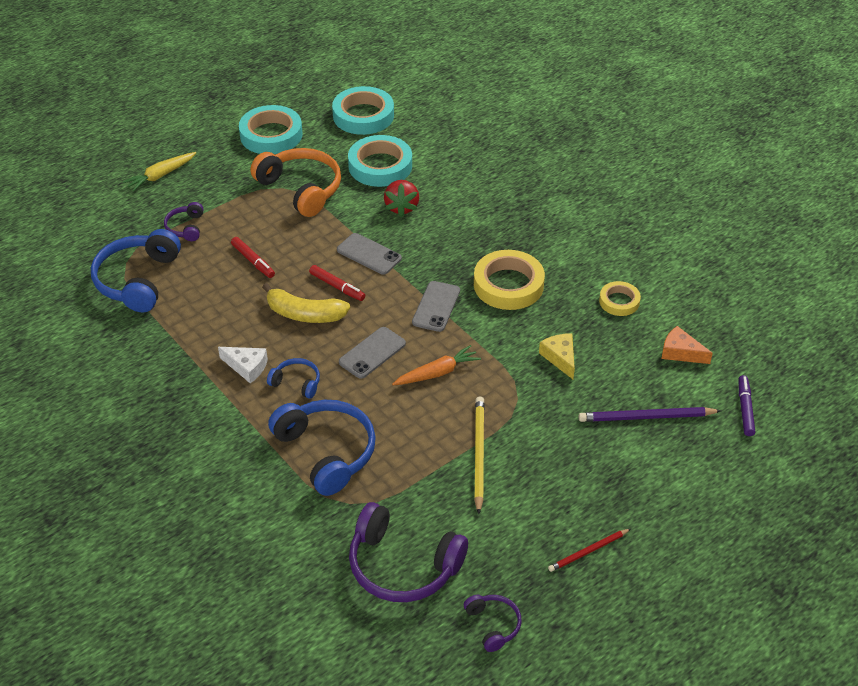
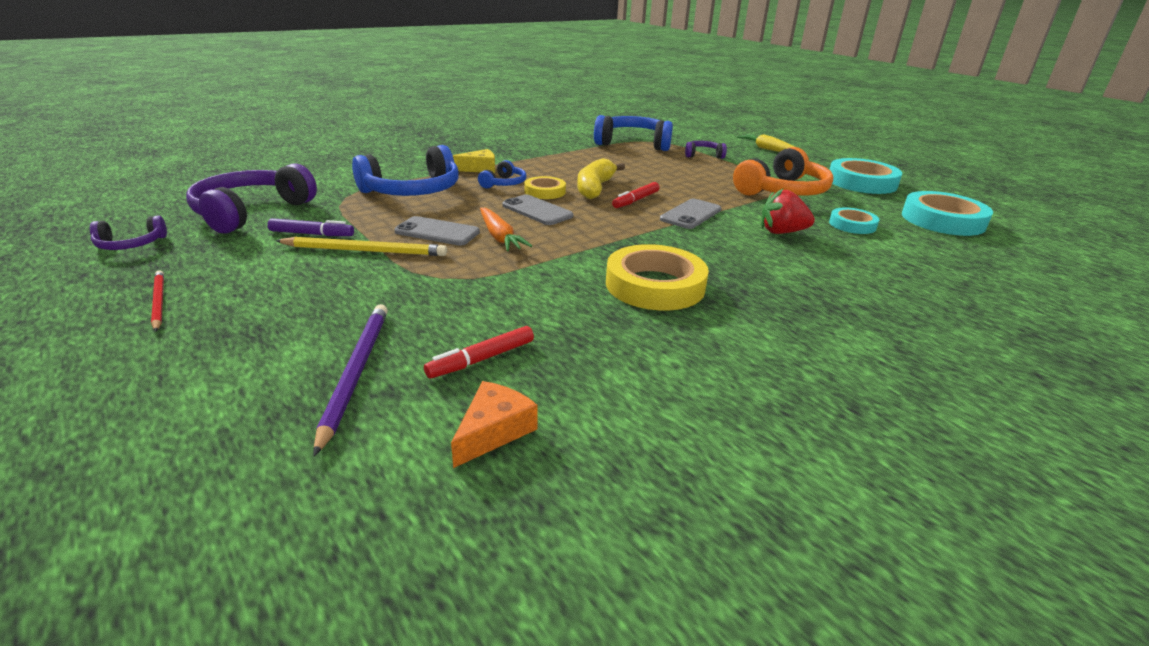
camera: 90 degrees right, 15 degrees down
(247, 367) = (528, 169): white cheese -> none
(253, 261) = (666, 173): red marker -> red marker (481, 359)
(380, 166) = (852, 225): turquoise tape -> turquoise tape, size x0.57
(436, 306) = (609, 241): grey phone -> grey phone (437, 232)
(560, 358) = (507, 311): yellow cheese -> yellow cheese (479, 169)
(619, 301) = (630, 374): yellow tape -> yellow tape (545, 191)
(745, 409) = (307, 503): purple marker -> purple marker (312, 234)

